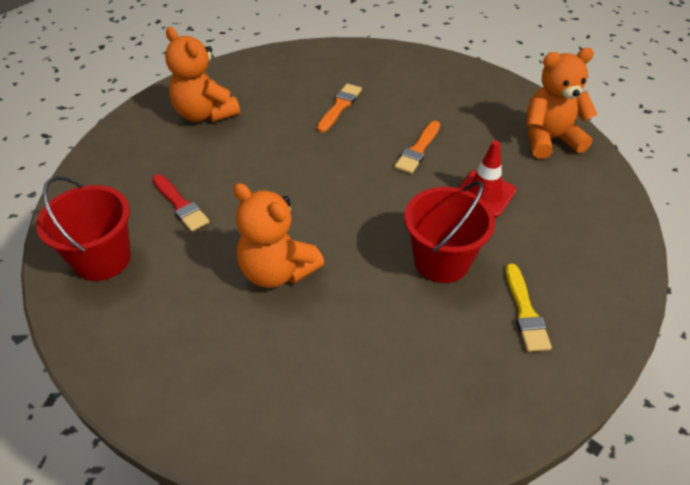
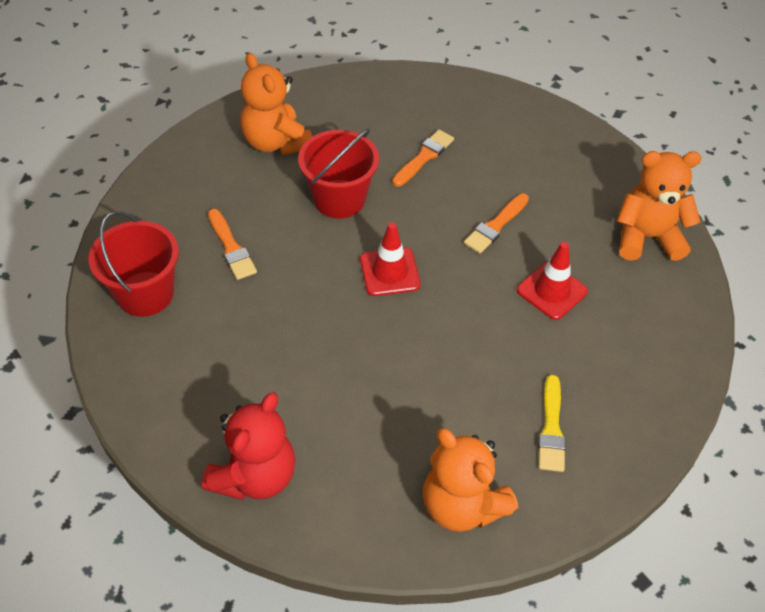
camera: 10 degrees right, 5 degrees up
(180, 205) = (231, 247): red brush -> orange brush
(247, 414) = (255, 476): none -> red teddy bear
(277, 271) = (313, 338): orange teddy bear -> orange teddy bear (462, 505)
(334, 202) = (389, 272): none -> red traffic cone
(441, 261) = (483, 358): red bucket -> red bucket (339, 199)

